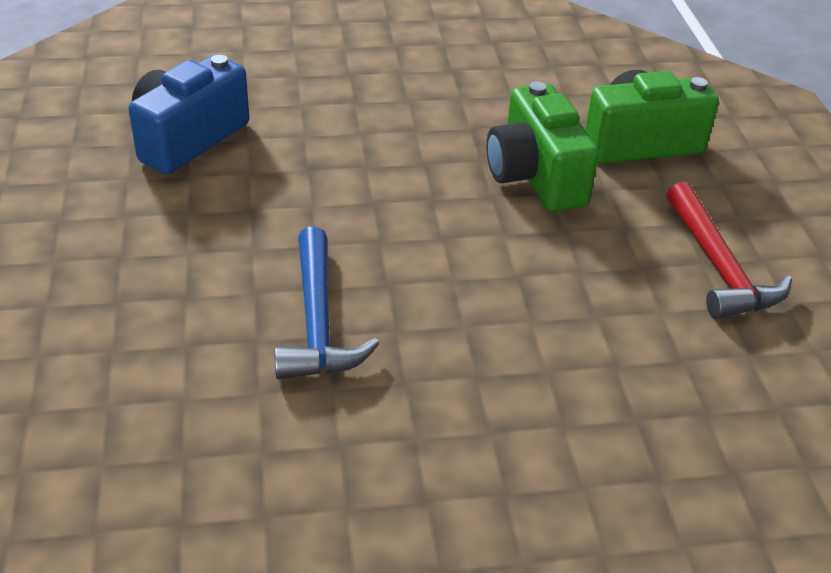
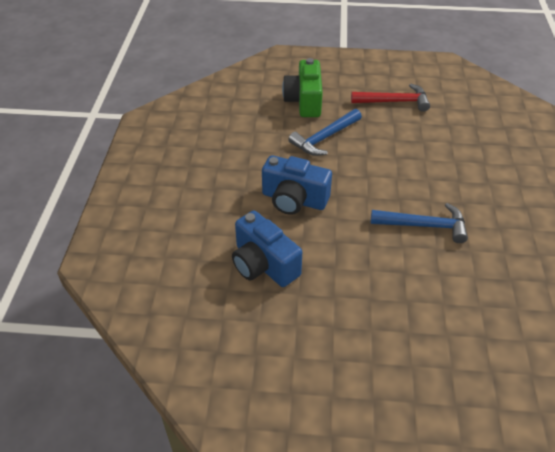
camera: 75 degrees left, 5 degrees up
(346, 155) = (294, 199): none -> blue camera
(535, 176) = (324, 138): green camera -> blue hammer

